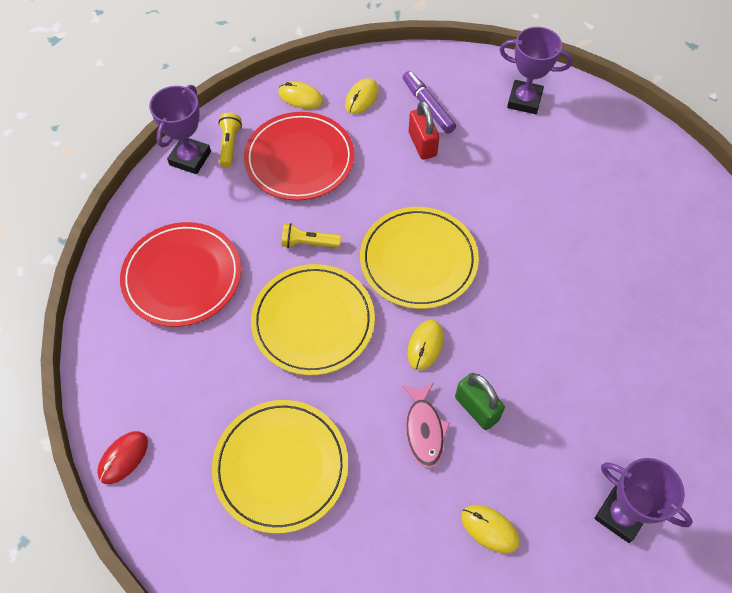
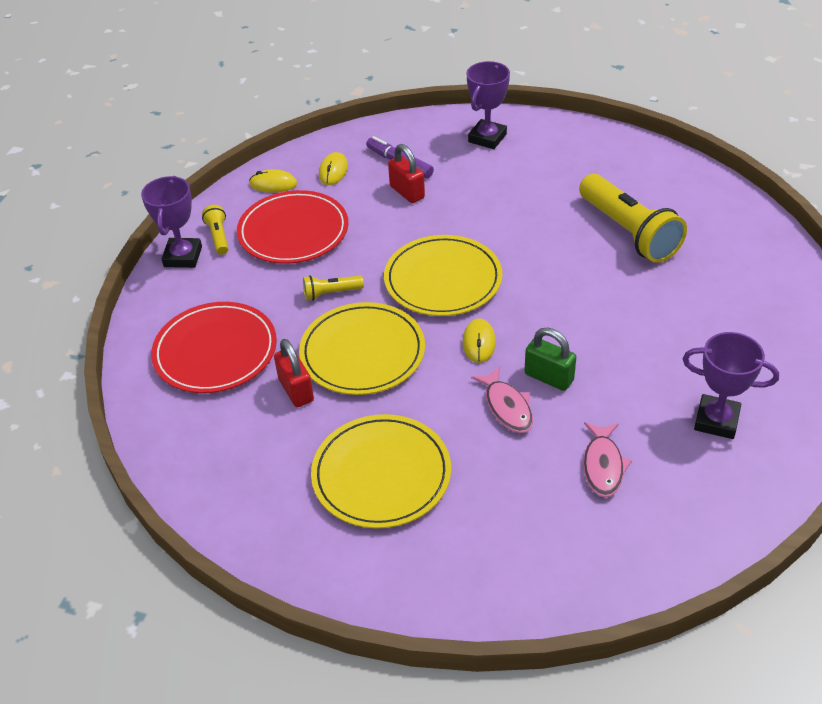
camera: 15 degrees left, 15 degrees down
(123, 458) = (218, 513): red mouse -> none
(238, 345) = (296, 390): none -> red padlock
(489, 529) = (603, 465): yellow mouse -> pink fish
(524, 100) = (487, 138): purple trophy -> purple trophy turned 60 degrees counterclockwise
(622, 259) = (629, 232): none -> yellow flashlight

